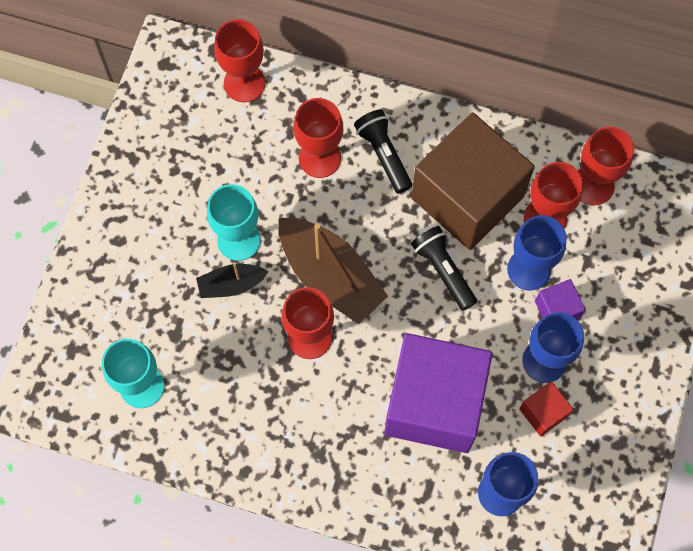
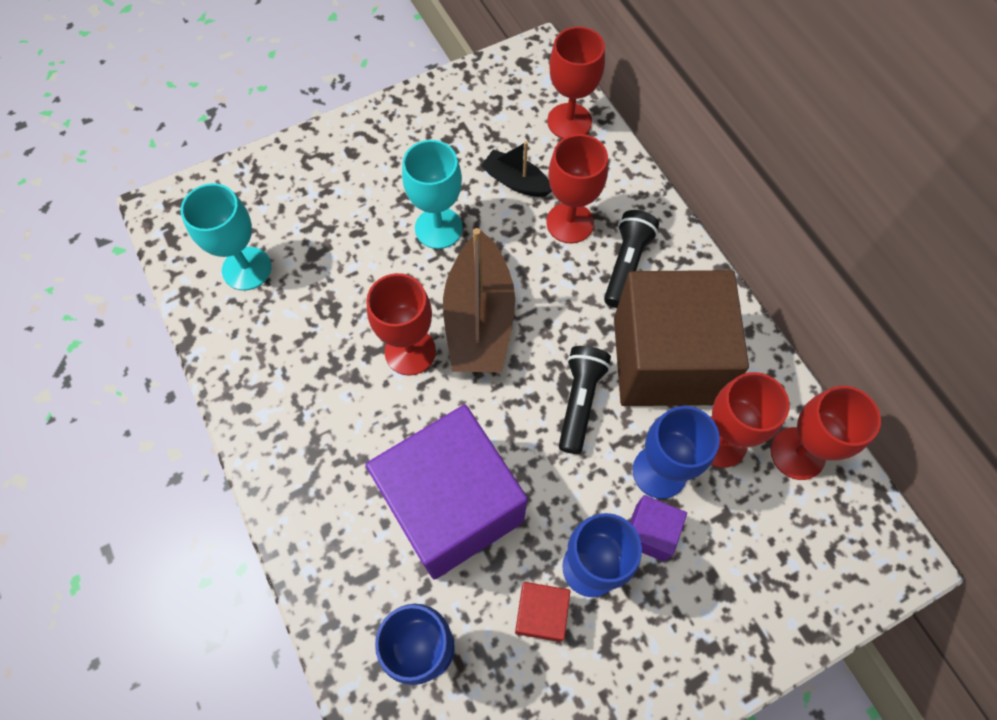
camera: 45 degrees right, 5 degrees down
(231, 284) = (396, 255): black boat -> black boat (516, 181)

